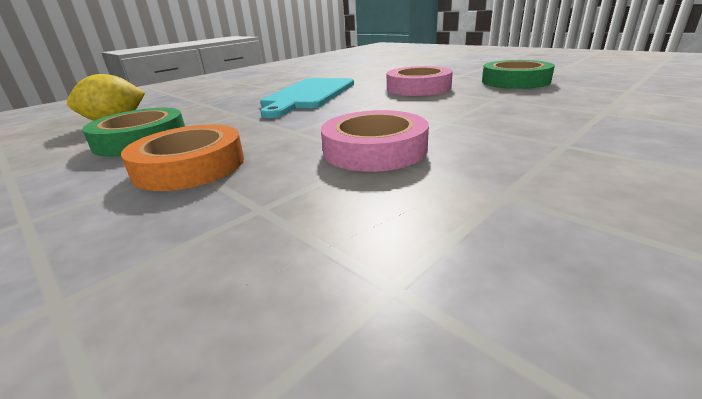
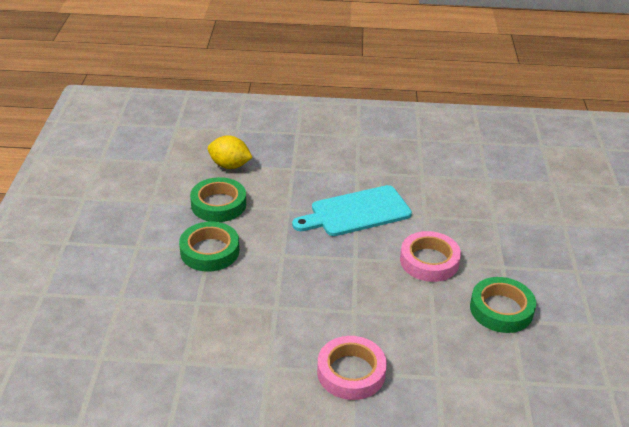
camera: 45 degrees right, 10 degrees up
(190, 166) = (209, 251): orange tape -> green tape
(374, 149) = (283, 303): pink tape -> pink tape (351, 372)

